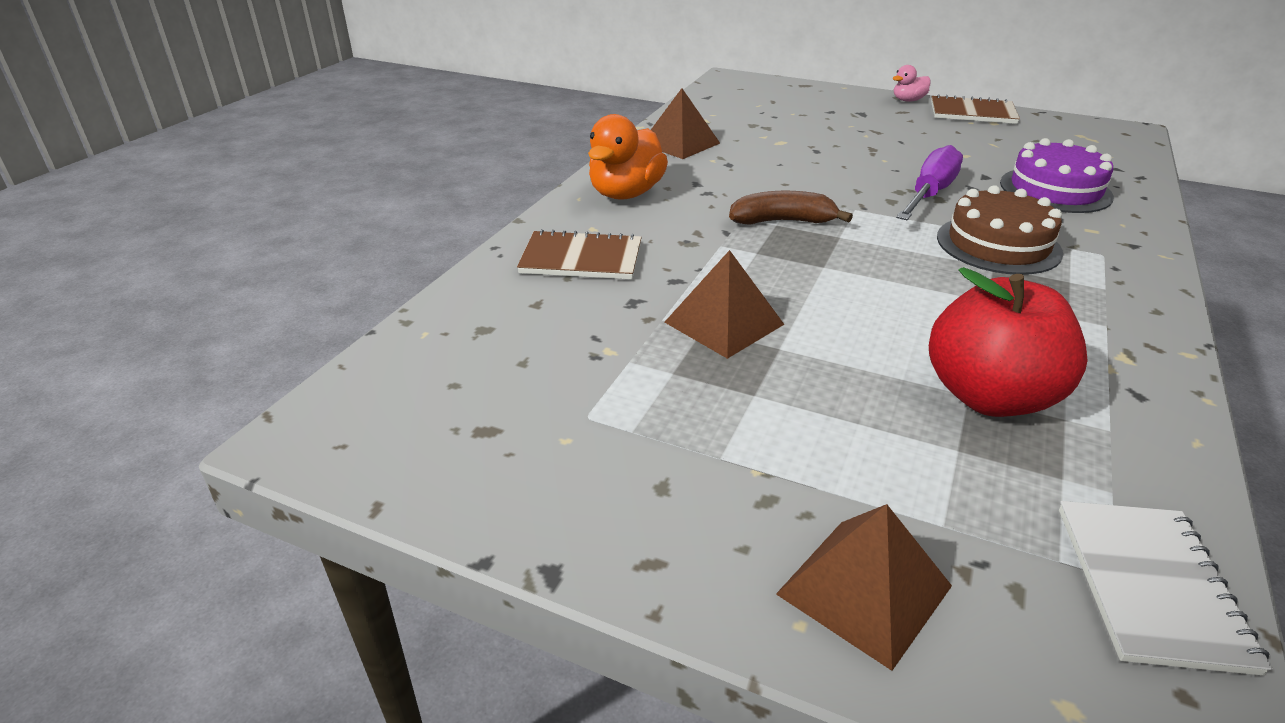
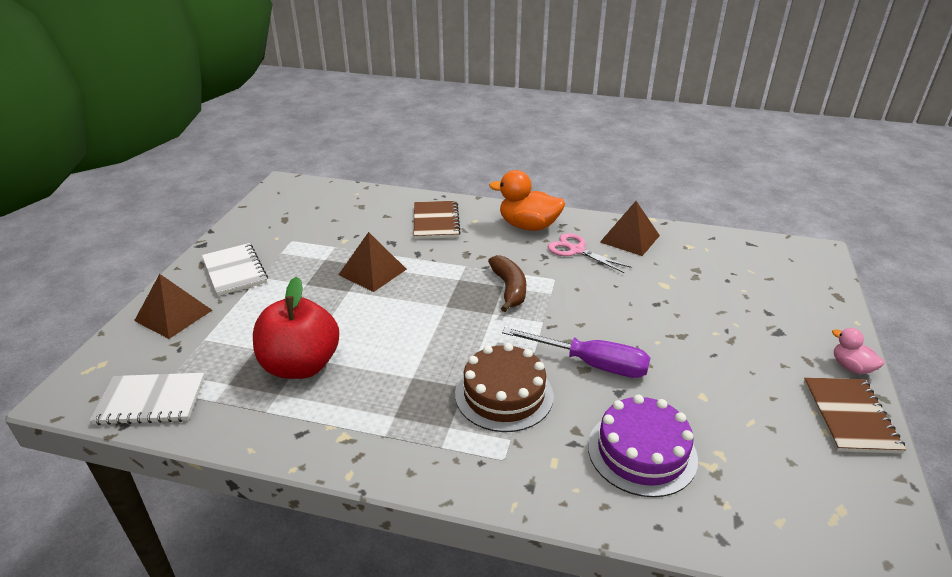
camera: 80 degrees right, 0 degrees up
(691, 498) = (234, 271): none -> white notebook
(698, 173) = (576, 250): none -> pink scissors

